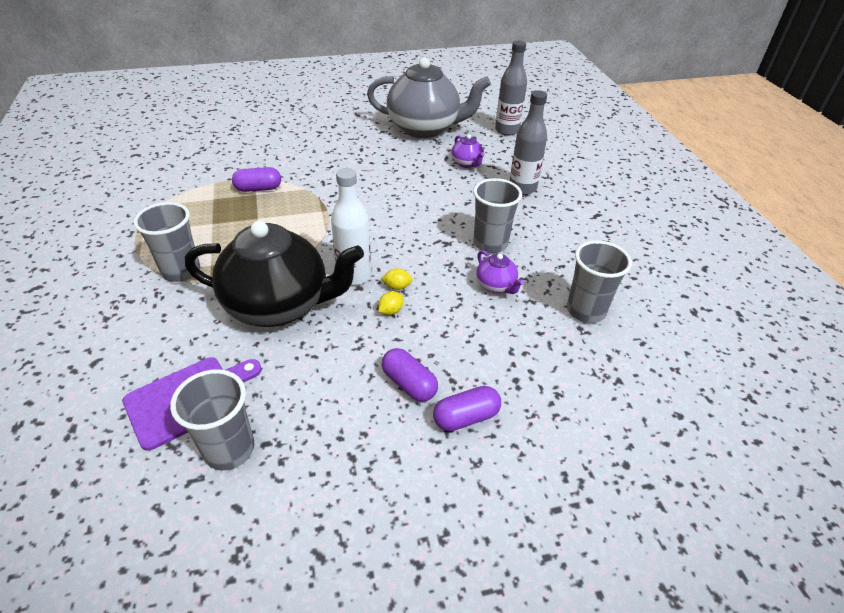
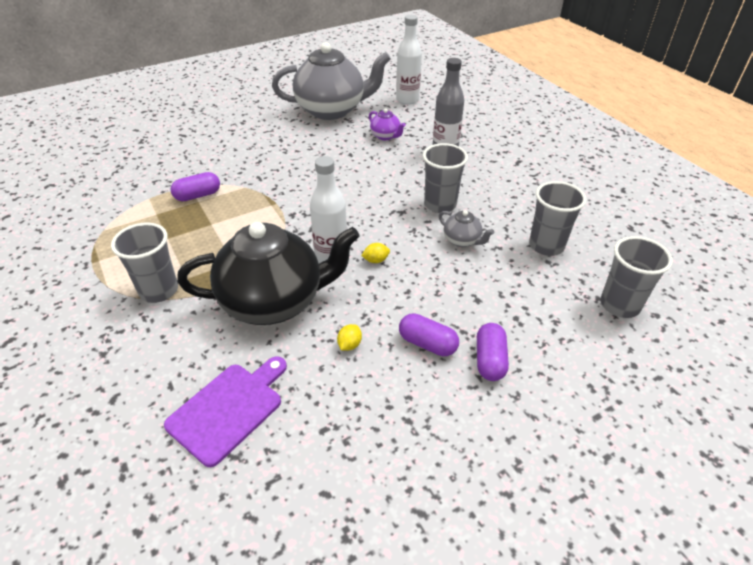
camera: 15 degrees left, 0 degrees up
(229, 449) = (292, 444): grey cup -> grey cup (619, 305)
(390, 311) = (380, 283): yellow lemon -> yellow lemon (349, 345)
(466, 417) = (489, 360): purple capsule -> purple capsule turned 45 degrees counterclockwise
(496, 286) = (462, 240): purple teapot -> grey teapot
(507, 130) = (407, 100): grey bottle -> white bottle

